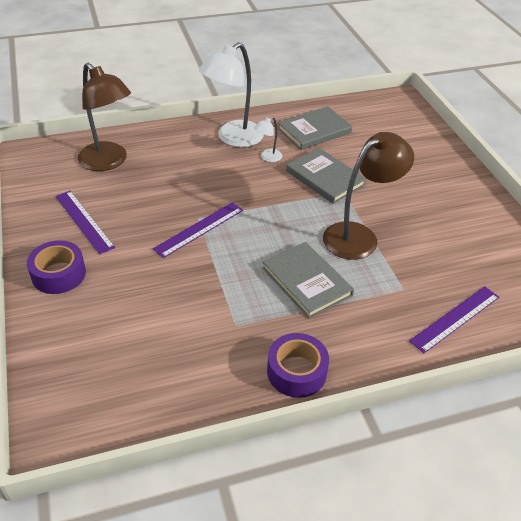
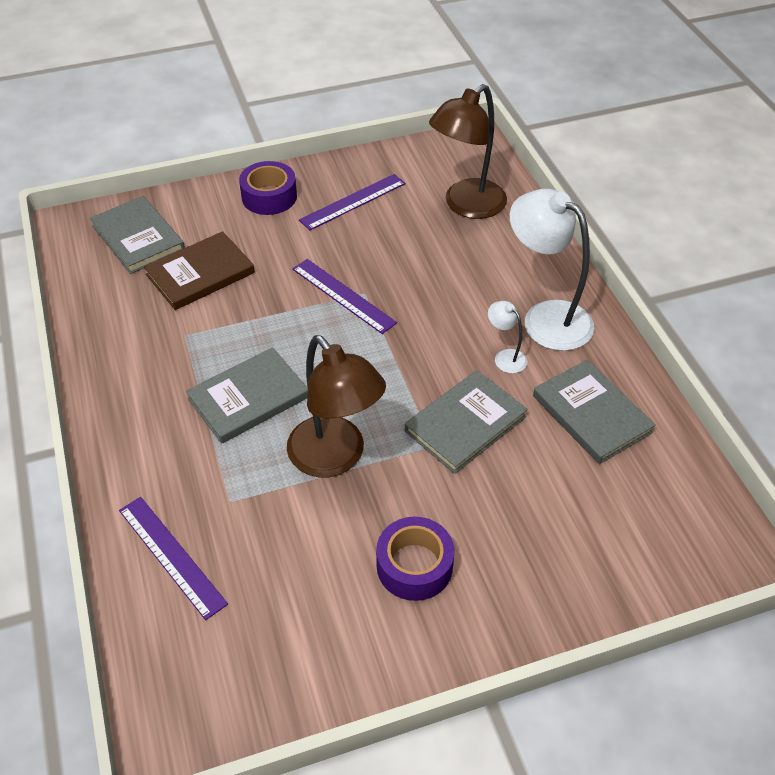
camera: 90 degrees right, 5 degrees up
(93, 372) = (138, 238): none -> grey book
(157, 319) = (200, 274): none -> brown book
(296, 372) = (113, 387): purple tape -> purple tape (414, 566)

